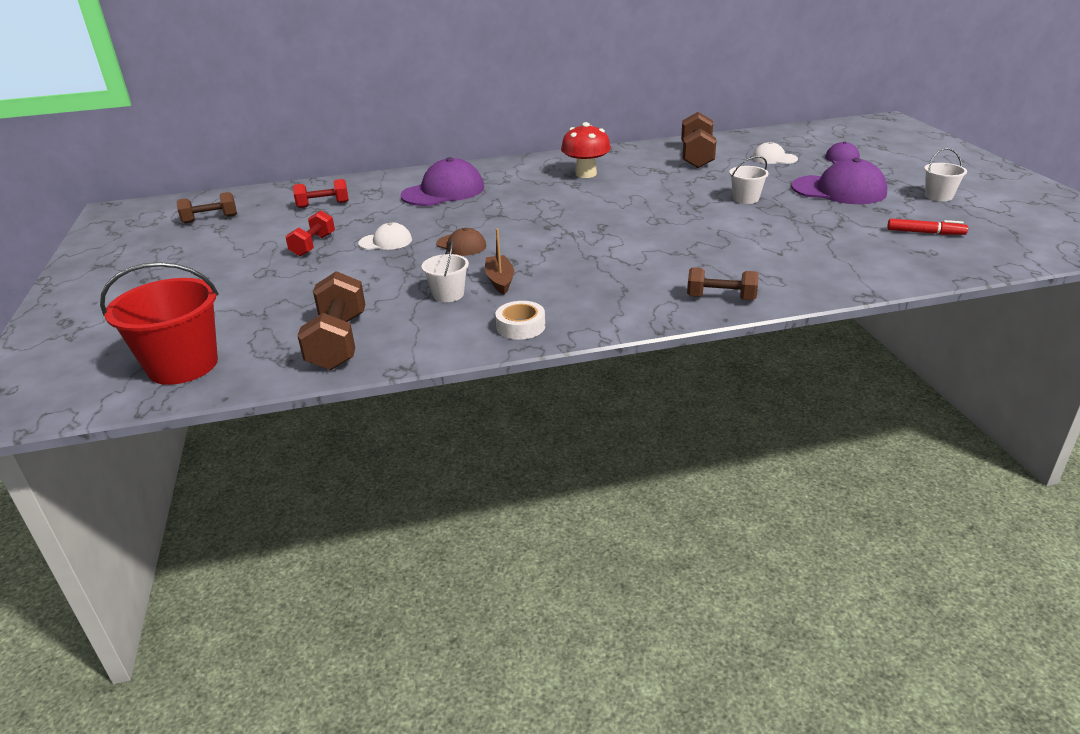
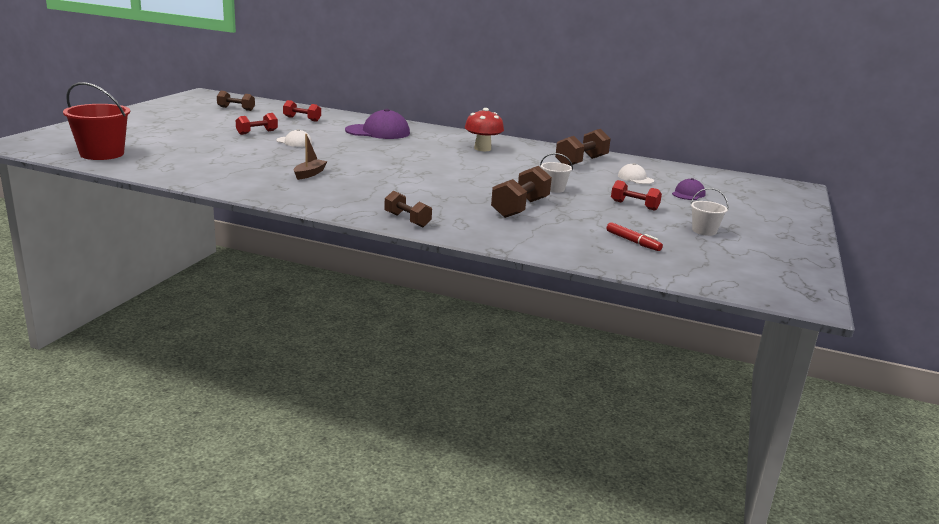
camera: 30 degrees right, 10 degrees down
(338, 342) = (179, 169): brown dumbbell -> brown dumbbell (520, 208)
(448, 294) = (270, 170): white bucket -> none
(461, 245) = (328, 155): brown cap -> none
(520, 326) = (272, 193): white tape -> none
(839, 190) = (634, 205): purple cap -> red dumbbell

